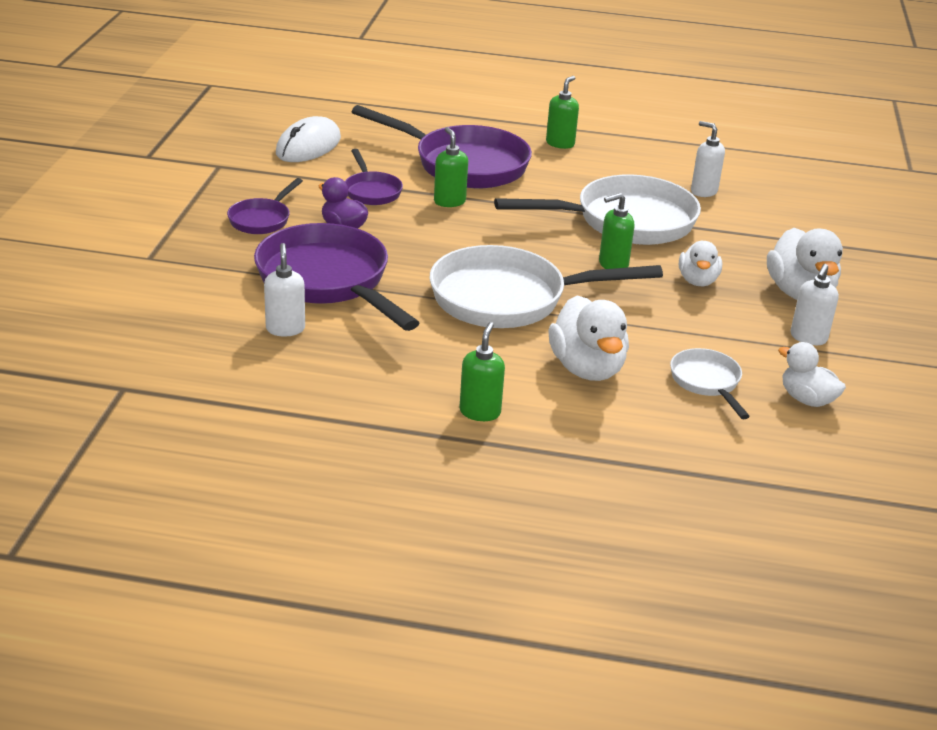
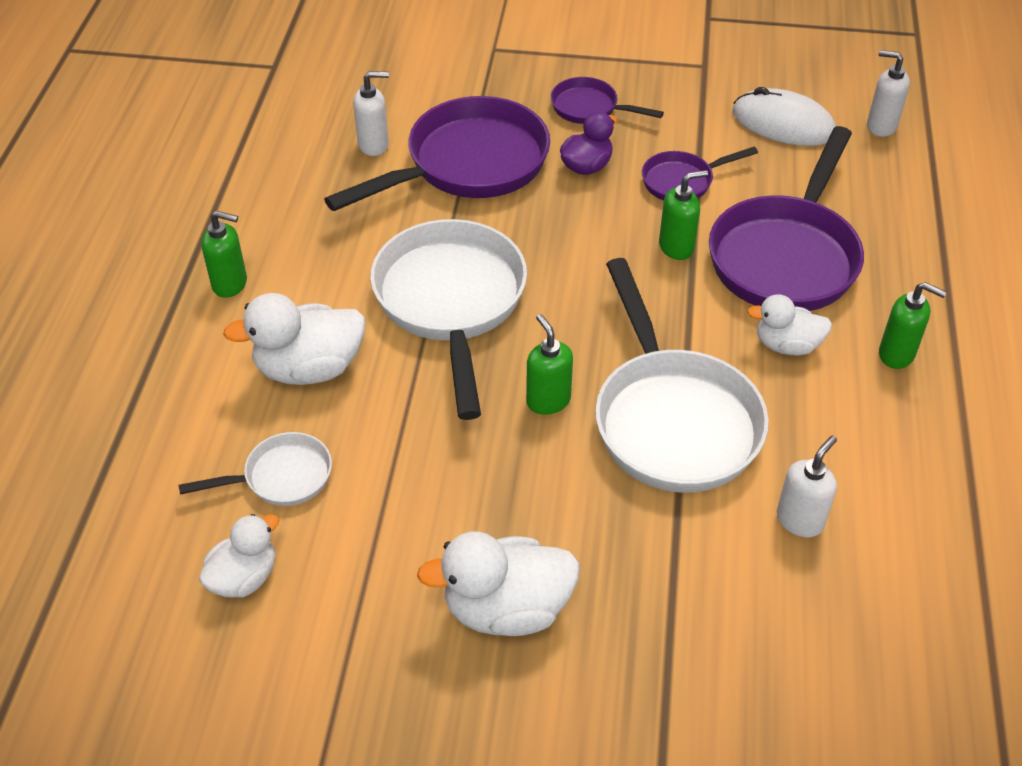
camera: 90 degrees right, 15 degrees up
(697, 281) = (521, 489): white duck -> white duck (786, 345)
(808, 338) = (387, 601): white soap dispenser -> white soap dispenser (881, 126)

